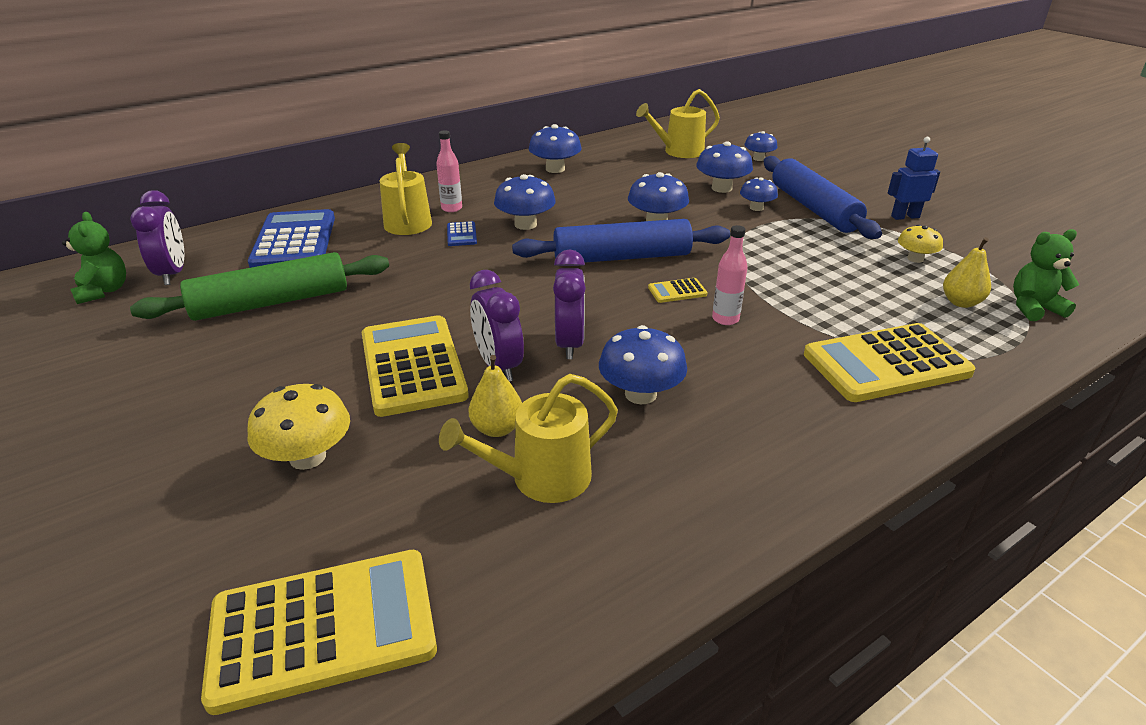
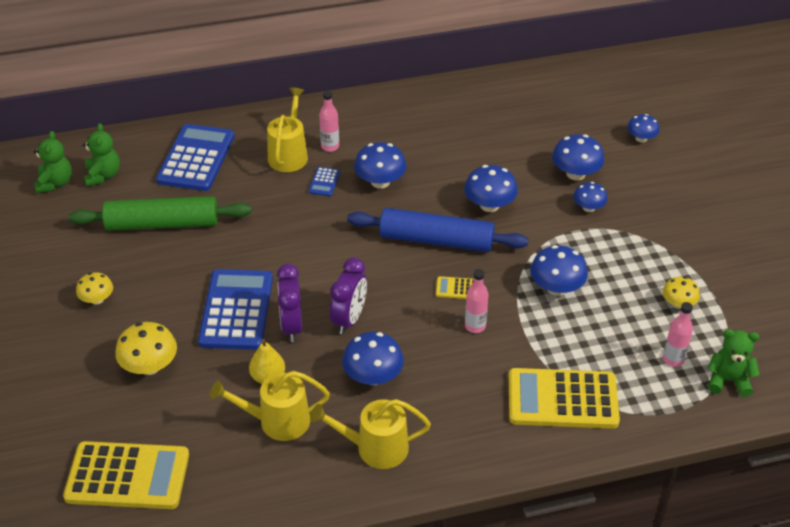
camera: 20 degrees right, 10 degrees up
(172, 274) = (103, 175): purple clock -> green teddy bear
(196, 396) = (97, 299): none -> yellow mushroom
(413, 366) = (236, 310): yellow calculator -> blue calculator
(555, 169) = (442, 112): blue mushroom -> blue mushroom (556, 288)
(679, 151) = (571, 111): yellow watering can -> yellow watering can (375, 448)
(813, 208) = (640, 220): blue rolling pin -> none
(905, 217) = (715, 251): blue robot -> none
(961, 302) = (673, 359): yellow pear -> pink bottle

